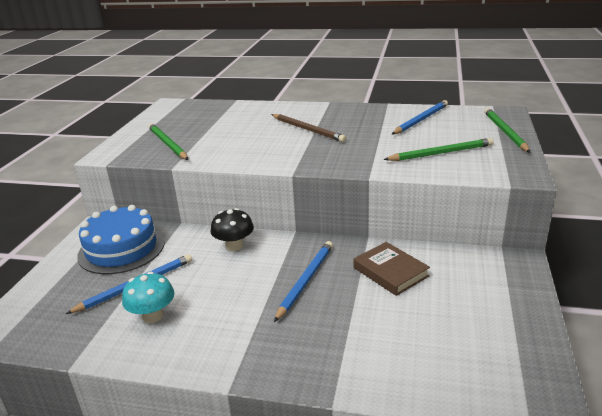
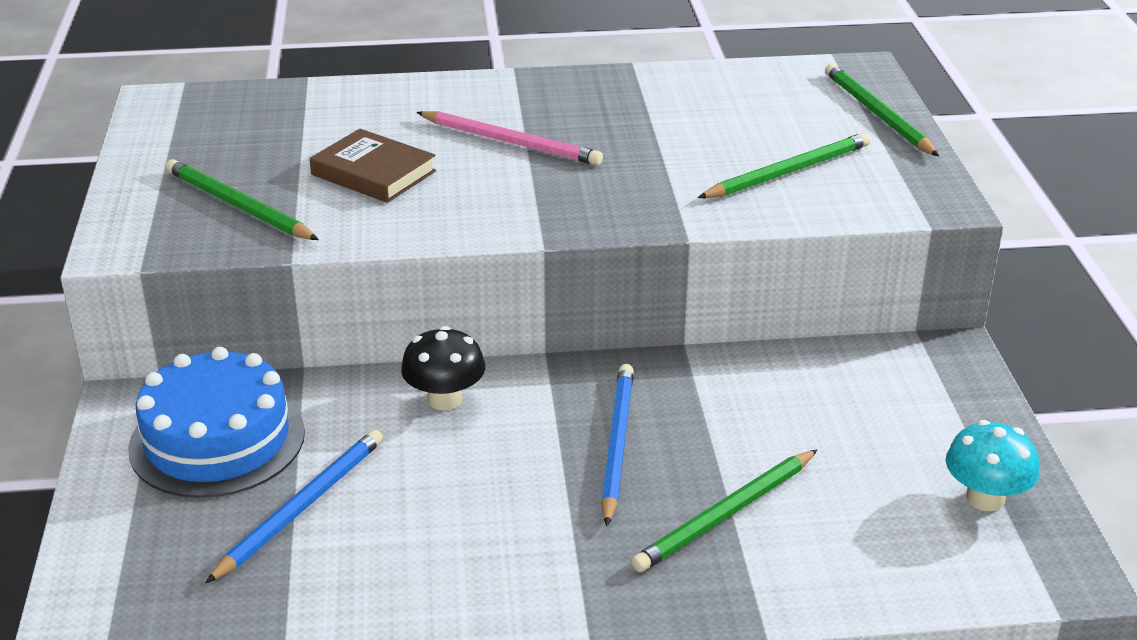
camera: 20 degrees left, 5 degrees up
(153, 316) = (375, 556): turquoise mushroom -> turquoise mushroom (985, 498)
(307, 130) = (511, 142): brown pencil -> pink pencil
(345, 328) = (726, 514): none -> green pencil
(390, 272) = (754, 405): brown book -> brown book (373, 173)
(421, 120) = (716, 99): blue pencil -> none

